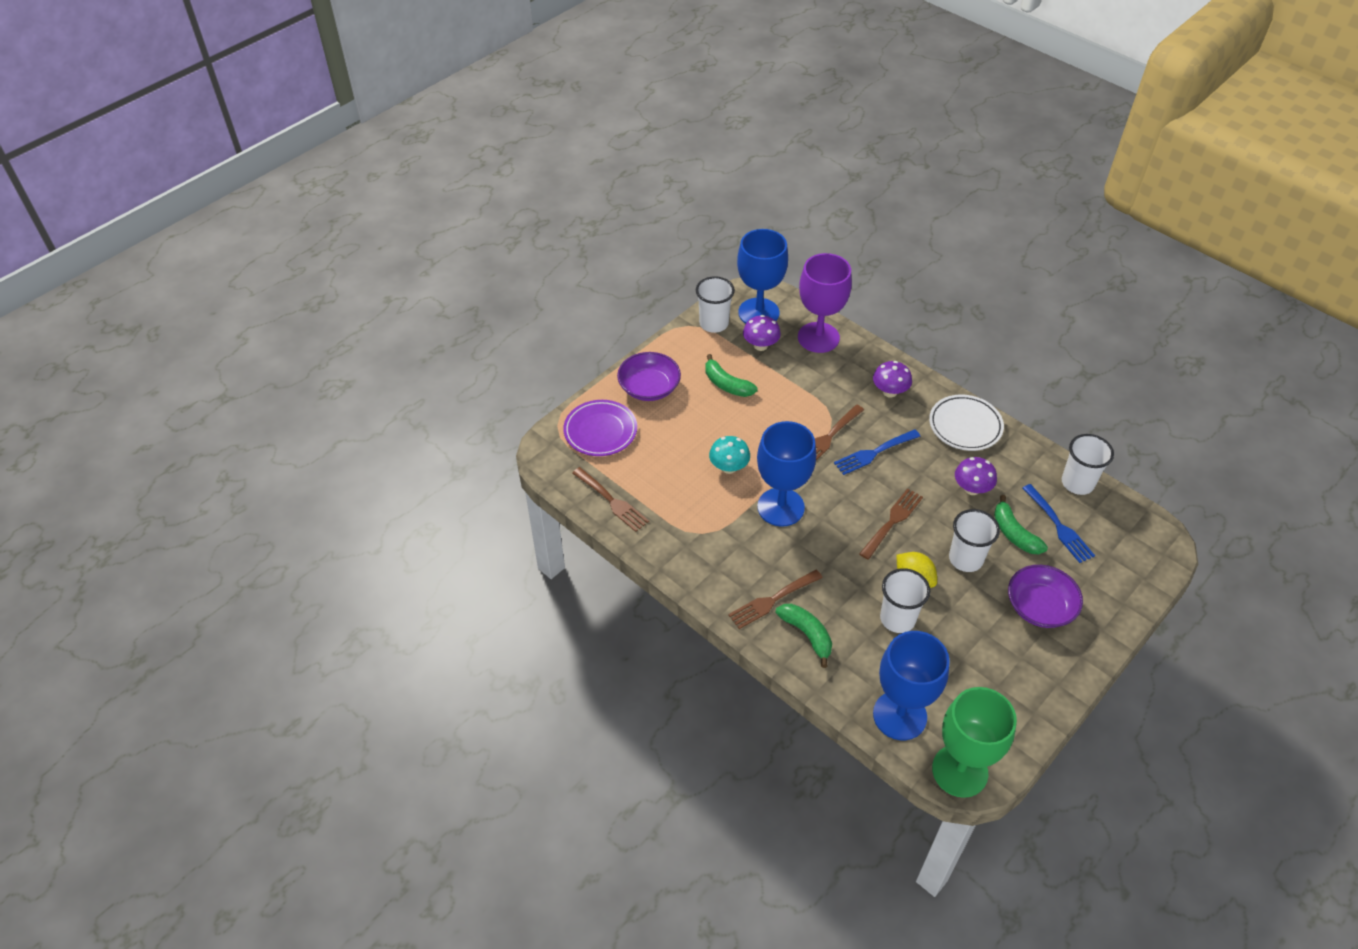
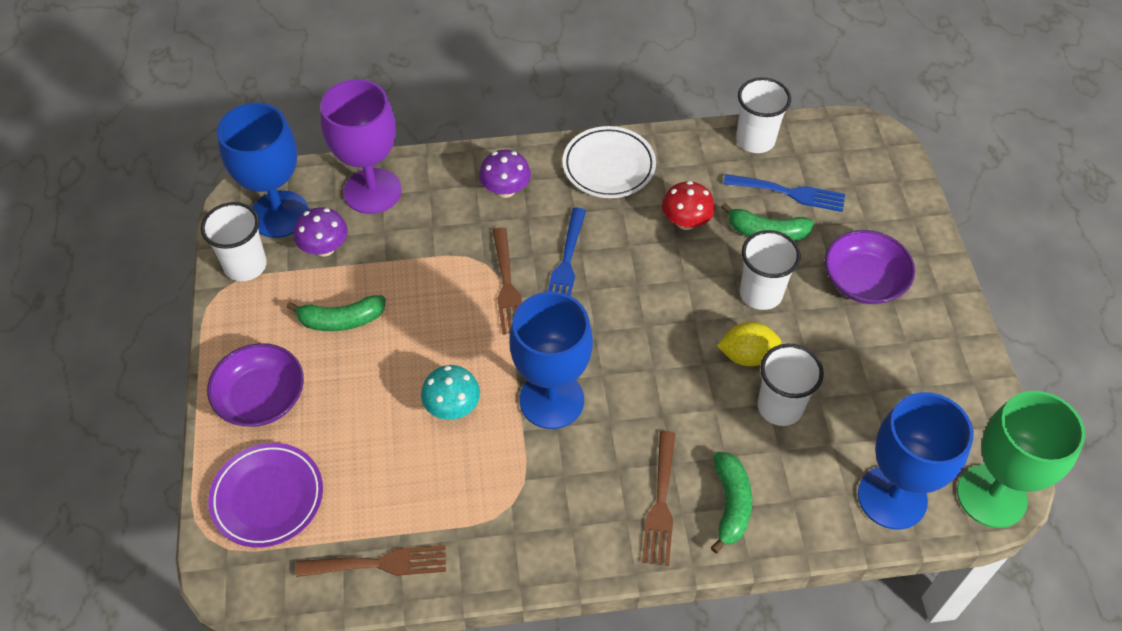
camera: 50 degrees left, 5 degrees up
(807, 634) = (730, 504): green banana -> green banana turned 90 degrees clockwise
(892, 521) = (662, 316): brown fork -> none
(971, 489) = (686, 222): purple mushroom -> red mushroom

